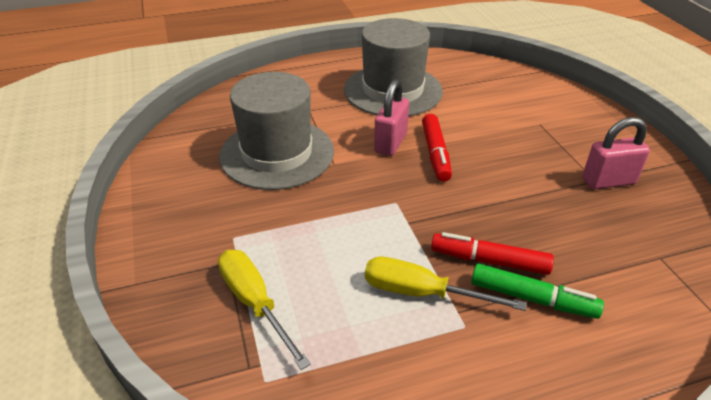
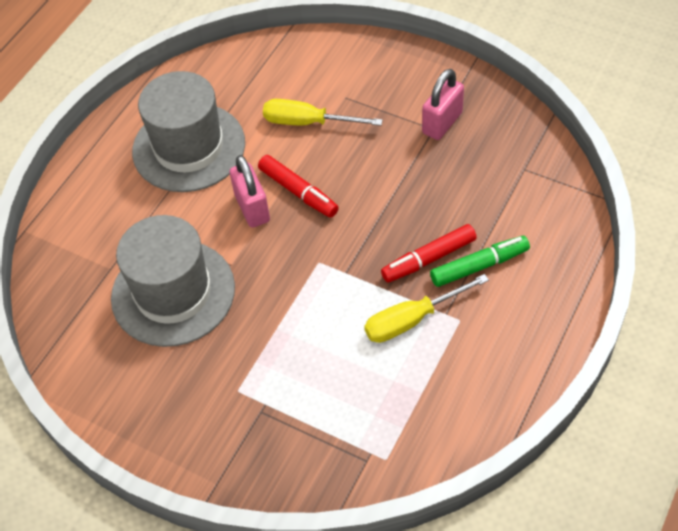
camera: 40 degrees left, 15 degrees up
(255, 303) = (318, 421): yellow screwdriver -> yellow screwdriver (308, 122)

